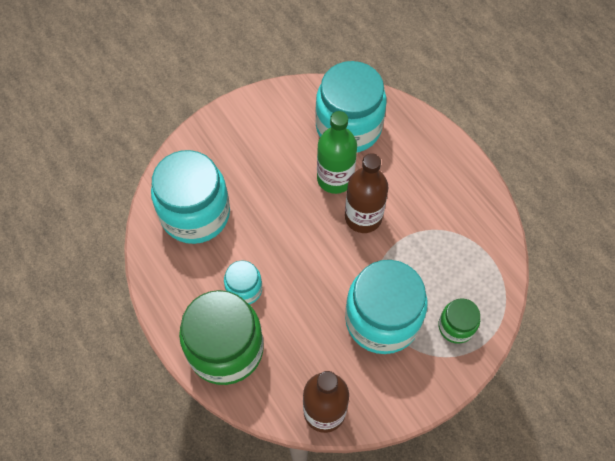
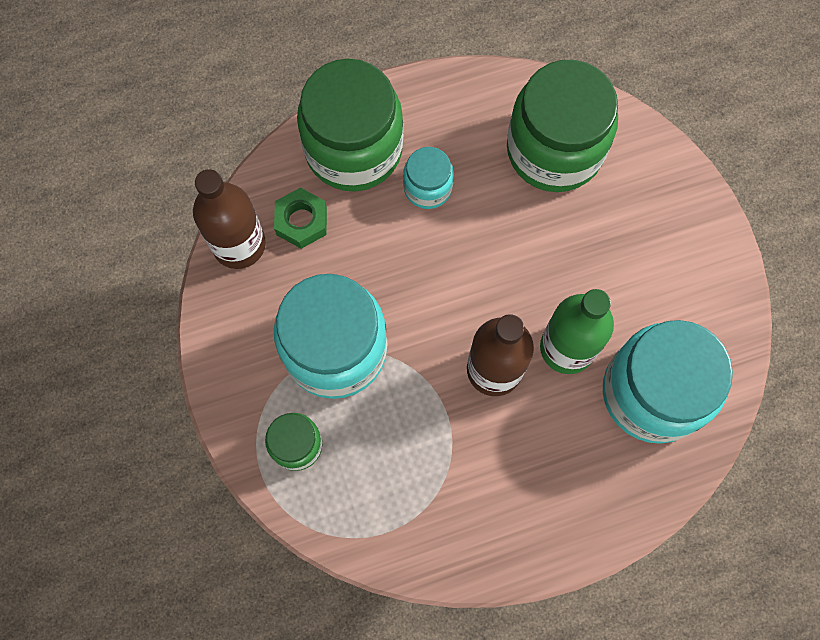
camera: 105 degrees right, 10 degrees up
(195, 214) = (554, 150): turquoise jar -> green jar
(293, 370) = (301, 221): none -> green nut

